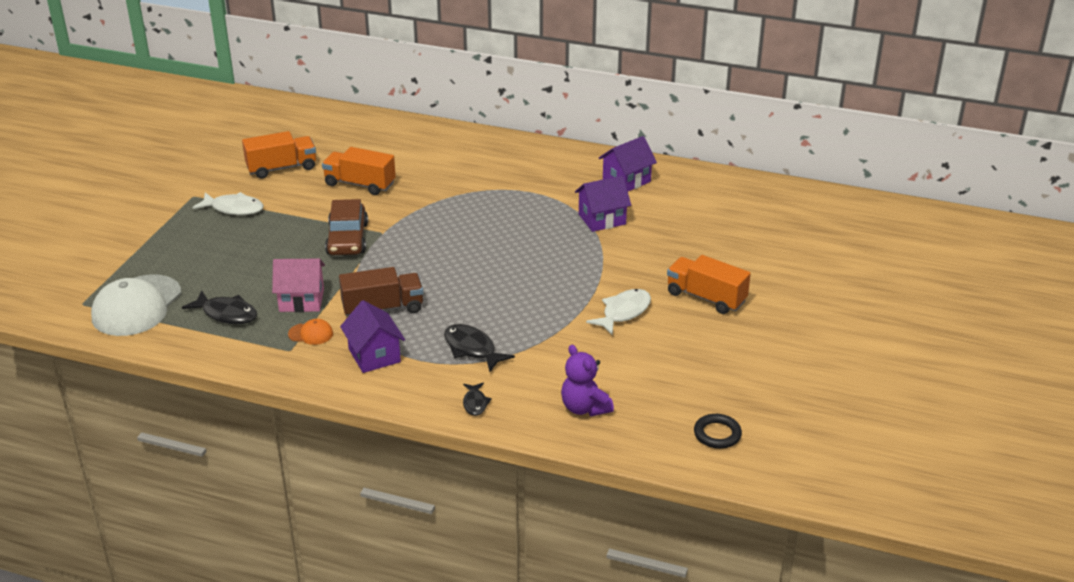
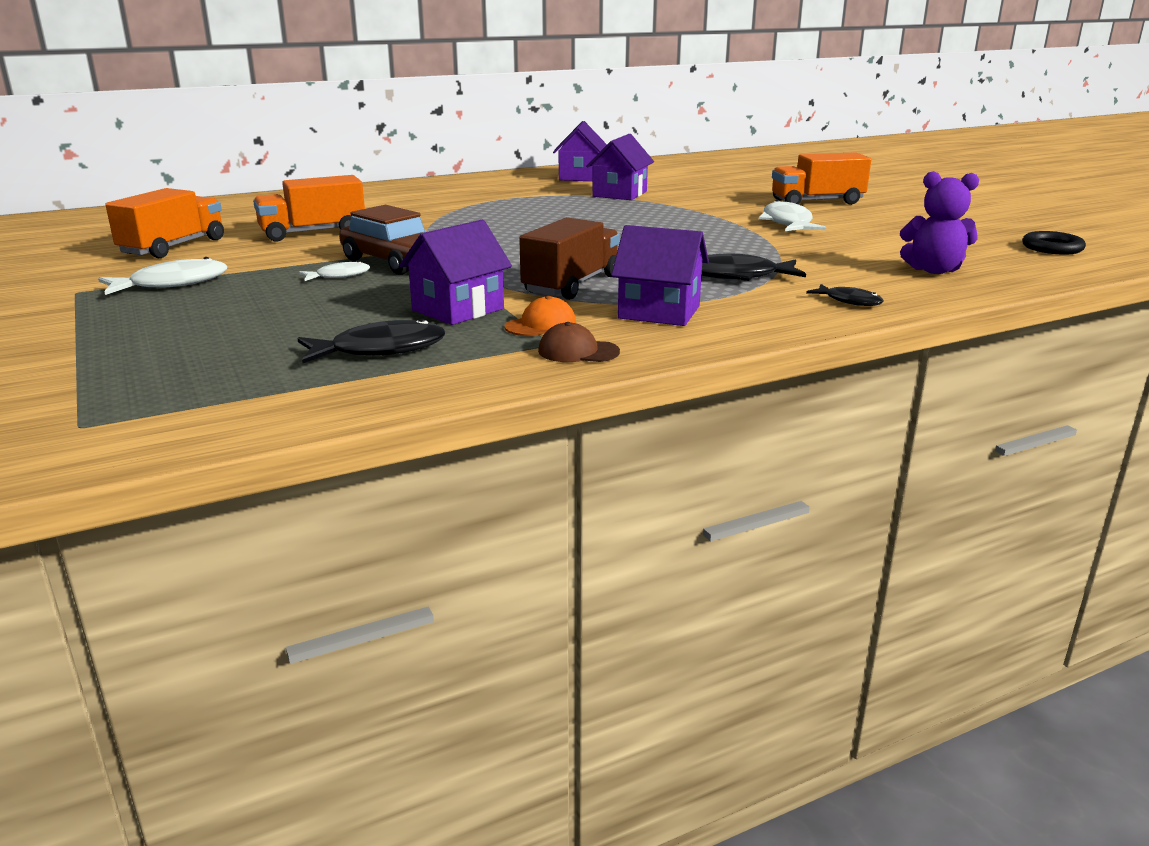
camera: 45 degrees left, 10 degrees down
(137, 306) = (203, 392): white cap -> none
(289, 362) = (578, 351): none -> brown cap
(301, 300) = (458, 309): pink house -> purple house
(304, 239) = (339, 276): none -> white fish

